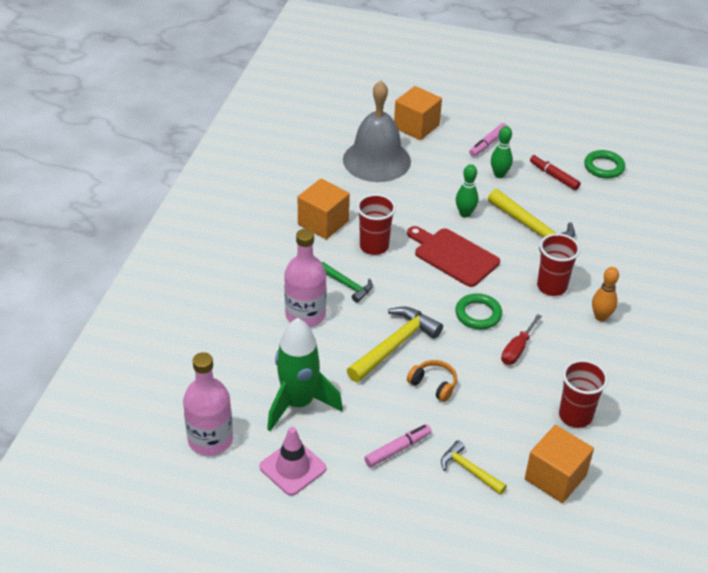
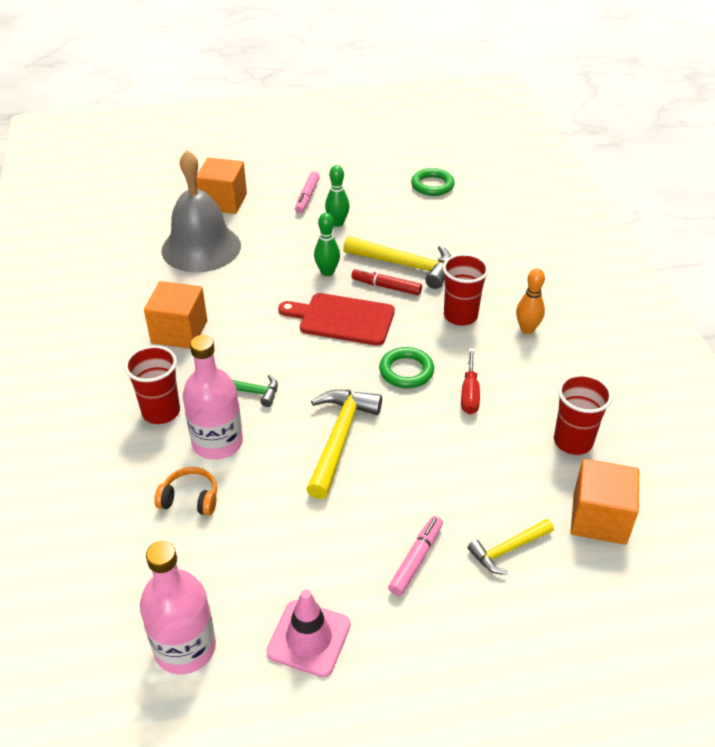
camera: 25 degrees left, 0 degrees up
(298, 404) = (270, 553): green rocket -> none
(374, 246) = (251, 338): red cup -> red cup (161, 412)
(433, 385) = (408, 467): orange headphones -> orange headphones (190, 499)
(469, 470) = (508, 550): yellow hammer -> yellow hammer turned 45 degrees counterclockwise
(554, 176) = (391, 208): red marker -> red marker (386, 287)

